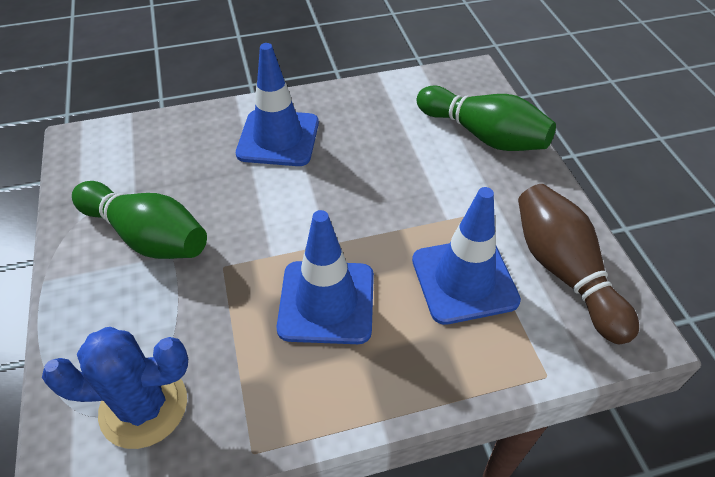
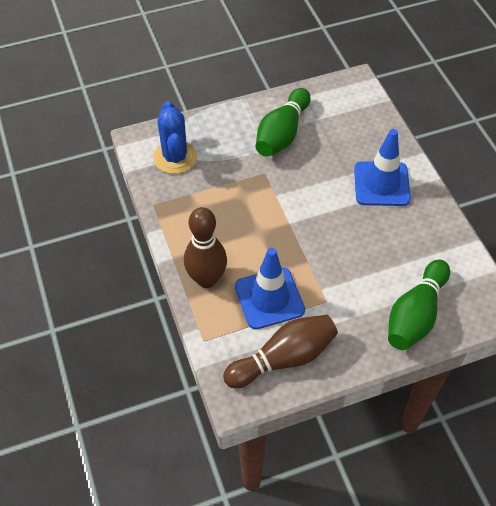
camera: 85 degrees right, 5 degrees up
(326, 302) = (244, 226): blue traffic cone -> none
(429, 364) = (206, 279): none -> brown bowling pin

